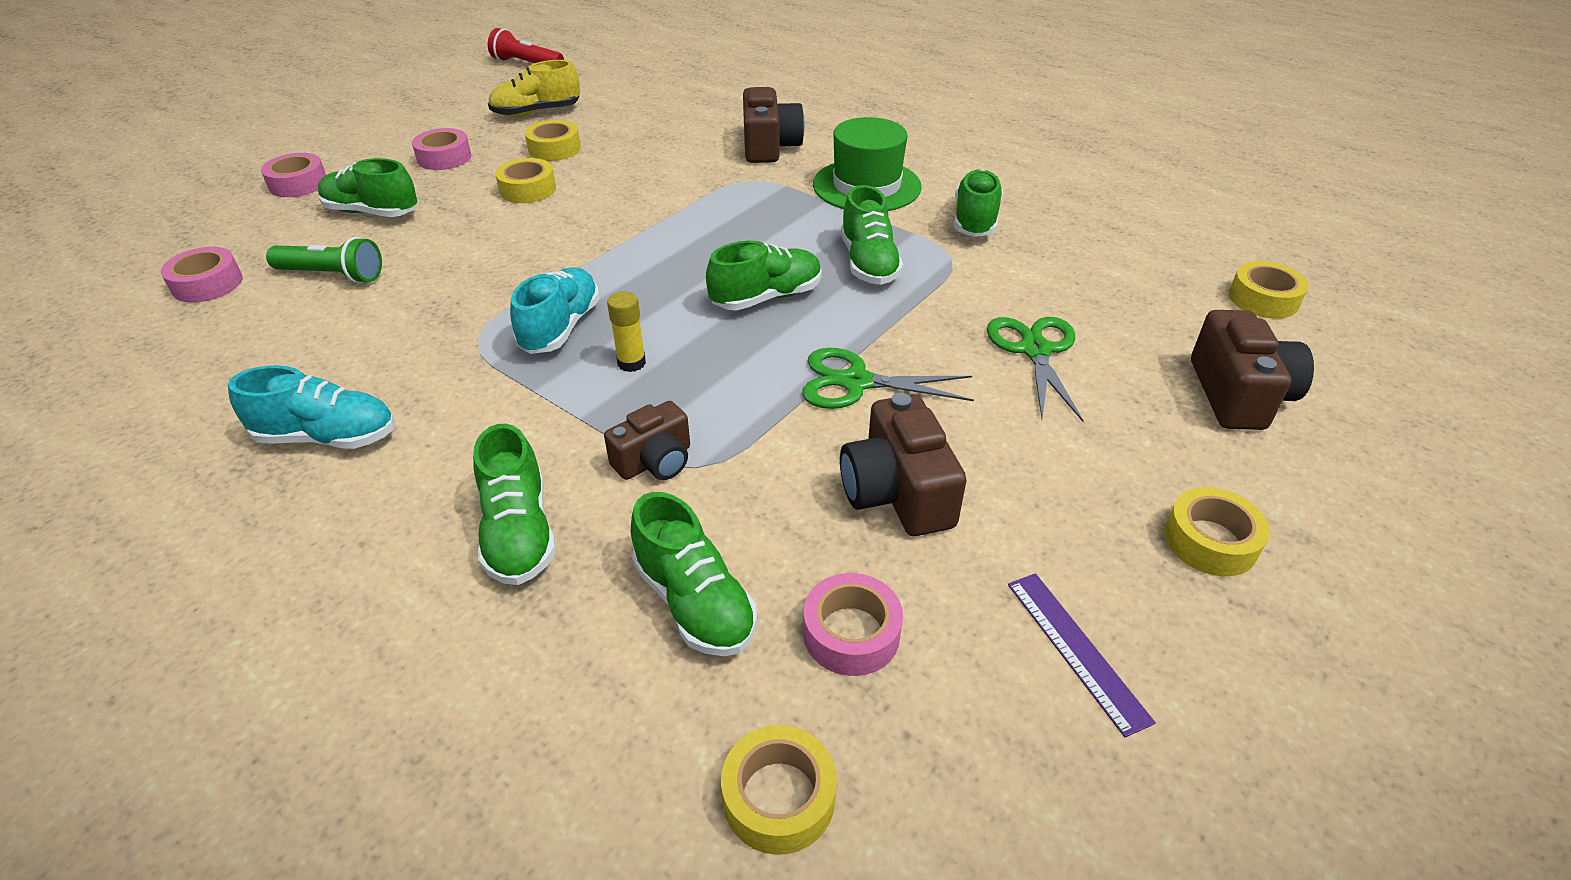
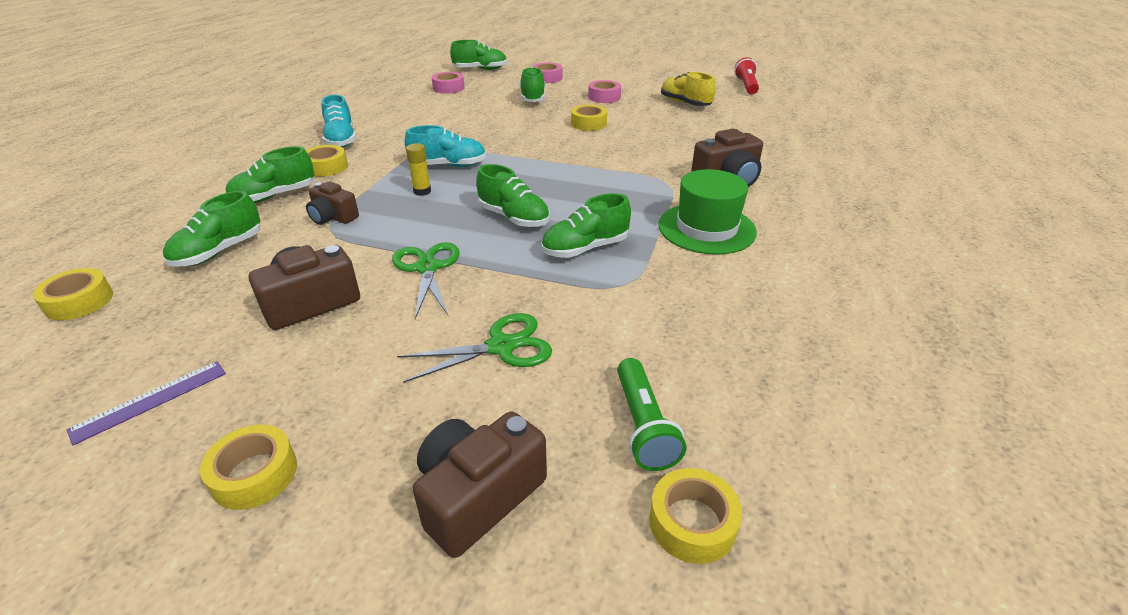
camera: 70 degrees right, 5 degrees down
(332, 275) = (469, 106): green flashlight -> green flashlight (643, 425)
(554, 149) = (644, 118): yellow tape -> yellow tape (326, 167)
(851, 633) = (186, 305): pink tape -> none
(975, 220) = (697, 289): green shoe -> green shoe (480, 69)
(1238, 395) = (478, 496): brown camera -> brown camera turned 150 degrees clockwise

